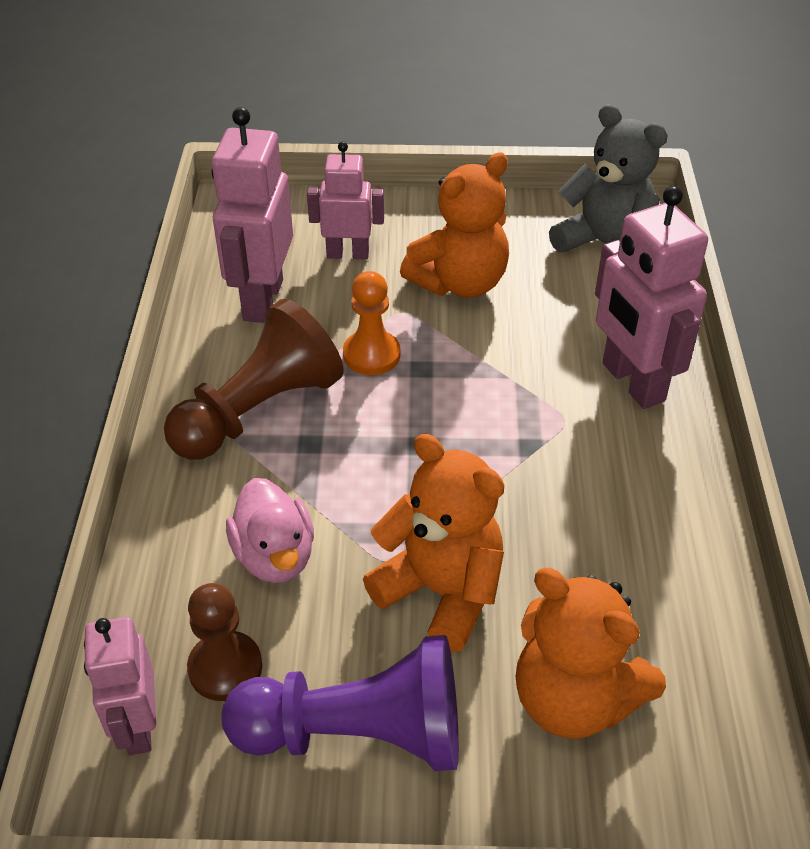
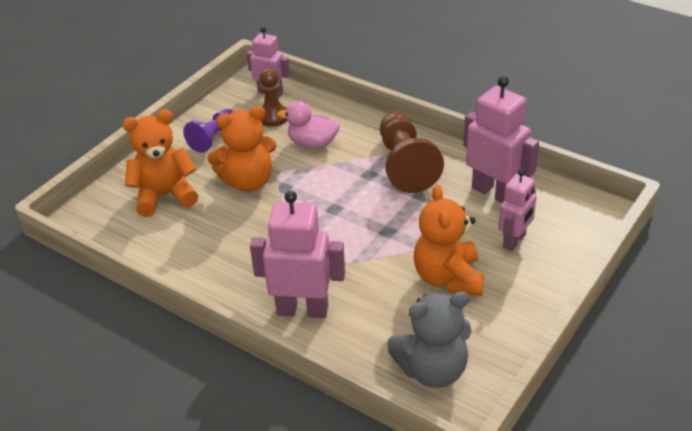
camera: 125 degrees right, 5 degrees down
(357, 733) = (213, 138): purple pawn -> purple pawn, size x0.61
(371, 355) = (414, 217): orange pawn -> none

